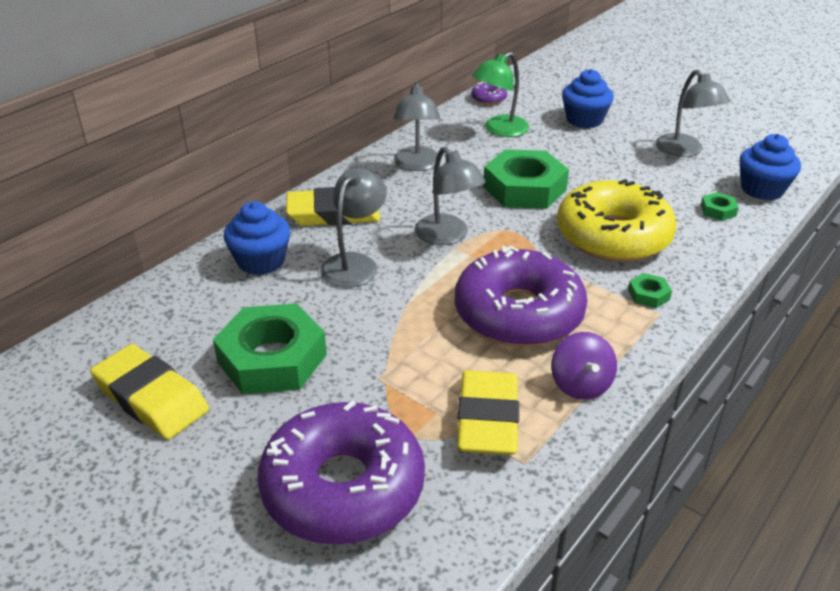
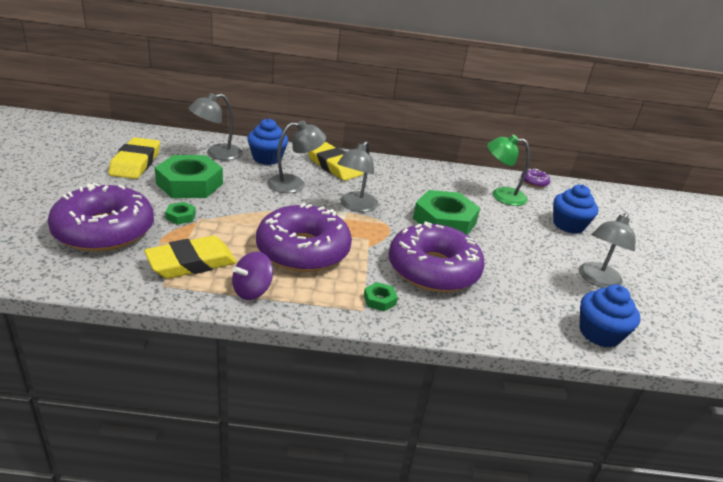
camera: 50 degrees right, 5 degrees down
(417, 165) = (418, 177): grey lamp -> grey lamp (217, 154)
(613, 236) = (433, 269): yellow donut -> purple donut
(718, 210) = (533, 314): green nut -> green nut (181, 216)

